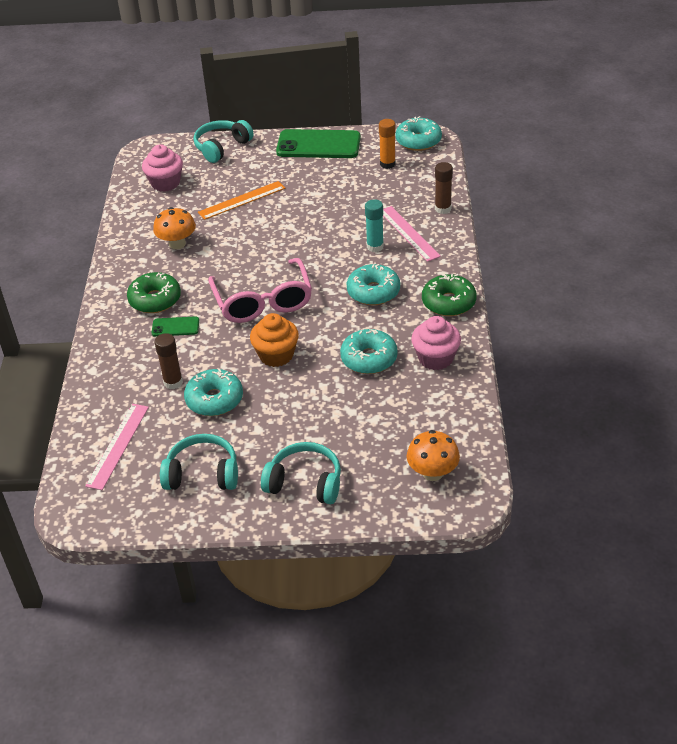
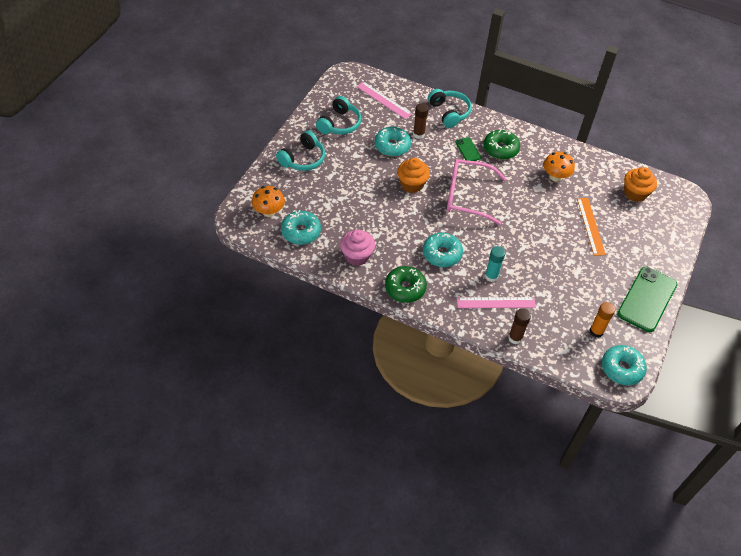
camera: 110 degrees right, 10 degrees up
(165, 183) = (635, 193): pink cupcake -> orange cupcake
(175, 327) = (468, 150): green phone -> green phone turned 45 degrees counterclockwise
(222, 147) = (671, 239): turquoise headphones -> turquoise headphones (449, 112)
(369, 359) = (379, 224): turquoise donut -> turquoise donut (301, 232)

